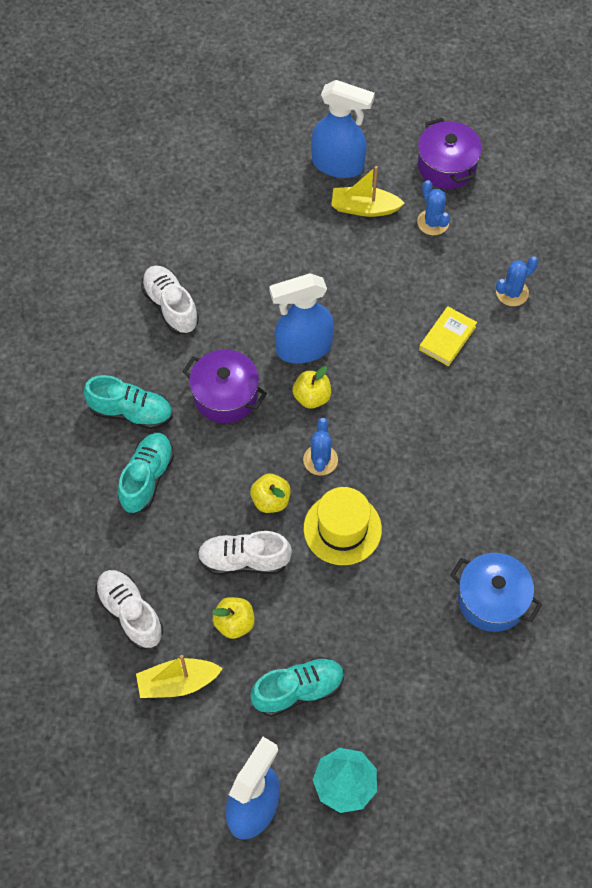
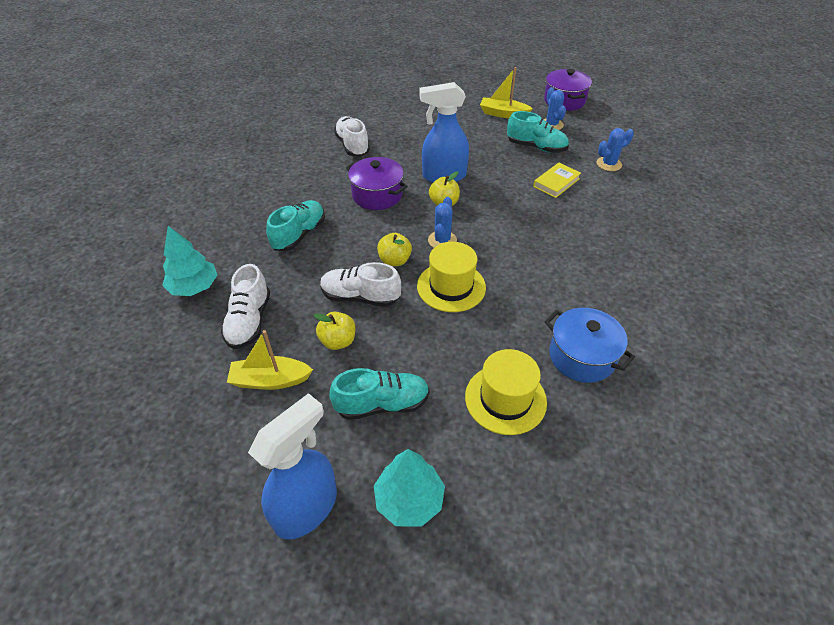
camera: 10 degrees right, 15 degrees down
(51, 577) = (194, 287): none -> turquoise tree
(130, 613) = (249, 321): white shoe -> white shoe turned 150 degrees counterclockwise
(131, 412) = (302, 196): turquoise shoe -> turquoise shoe (536, 147)
(338, 165) = (489, 94): blue spray bottle -> none
(419, 664) = (505, 399): none -> yellow hat

